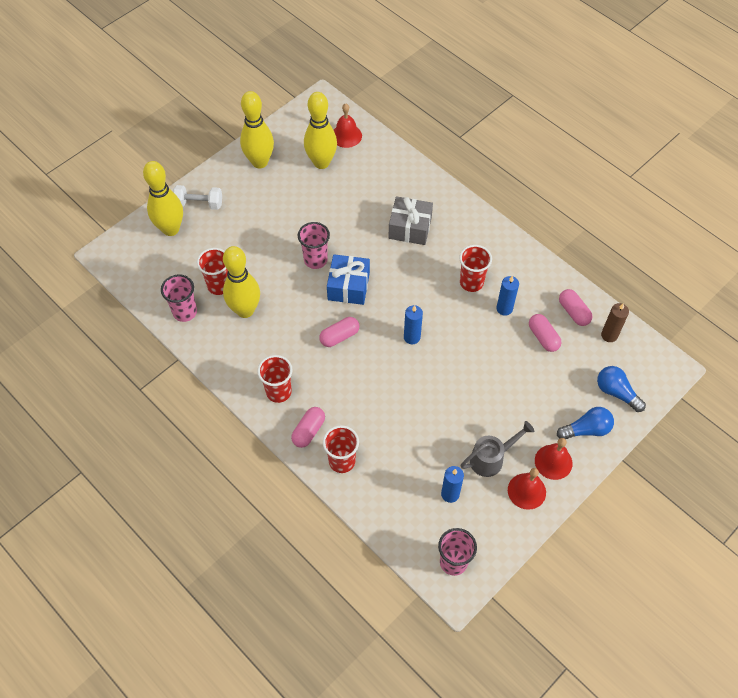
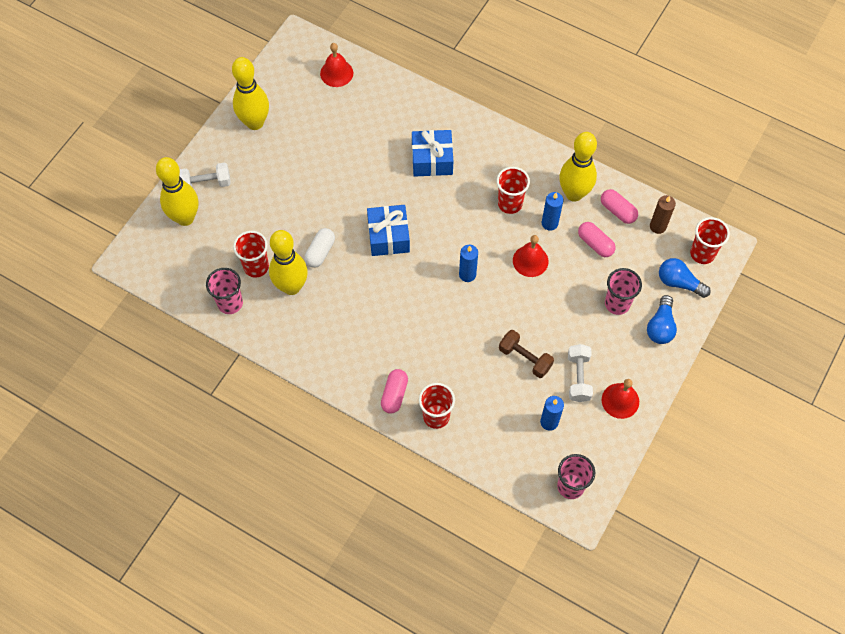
camera: 15 degrees left, 5 degrees up
(278, 392) = (352, 362): red cup -> red cup (702, 253)
(281, 286) = (320, 252): none -> white capsule
(315, 260) = (346, 216): pink cup -> pink cup (617, 304)
(321, 162) = (320, 109): yellow bowling pin -> yellow bowling pin (574, 193)
(339, 336) = (395, 291): pink capsule -> none
(410, 228) = (432, 160): grey gift -> blue gift
(444, 428) = (525, 358): none -> brown dumbbell
(491, 458) = (578, 377): grey watering can -> white dumbbell
(553, 462) = (637, 366): red bell -> red bell (530, 261)
(586, 430) = (660, 326): blue light bulb -> blue light bulb turned 135 degrees clockwise

